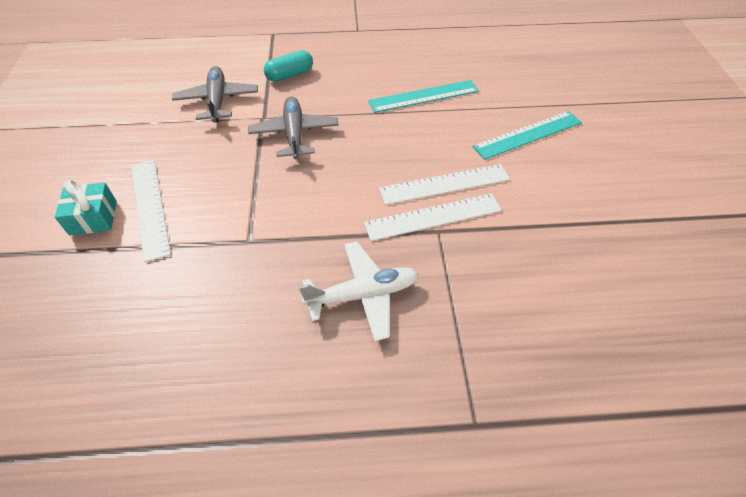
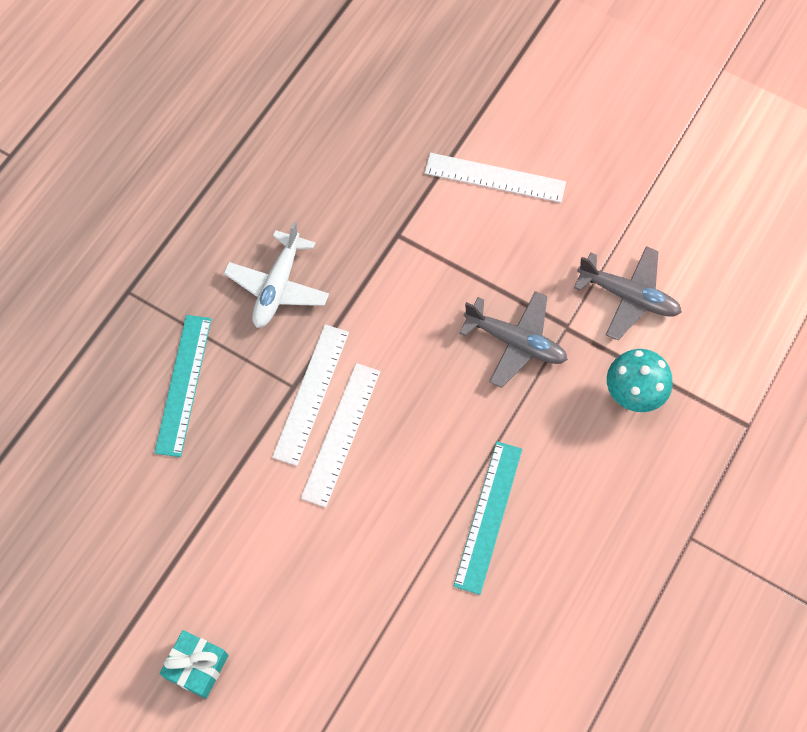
camera: 125 degrees right, 15 degrees up
(93, 218) = (512, 133): turquoise gift -> turquoise gift (197, 666)
(290, 75) = (632, 395): turquoise capsule -> turquoise mushroom
(528, 134) = (345, 576): turquoise ruler -> turquoise ruler (183, 384)

